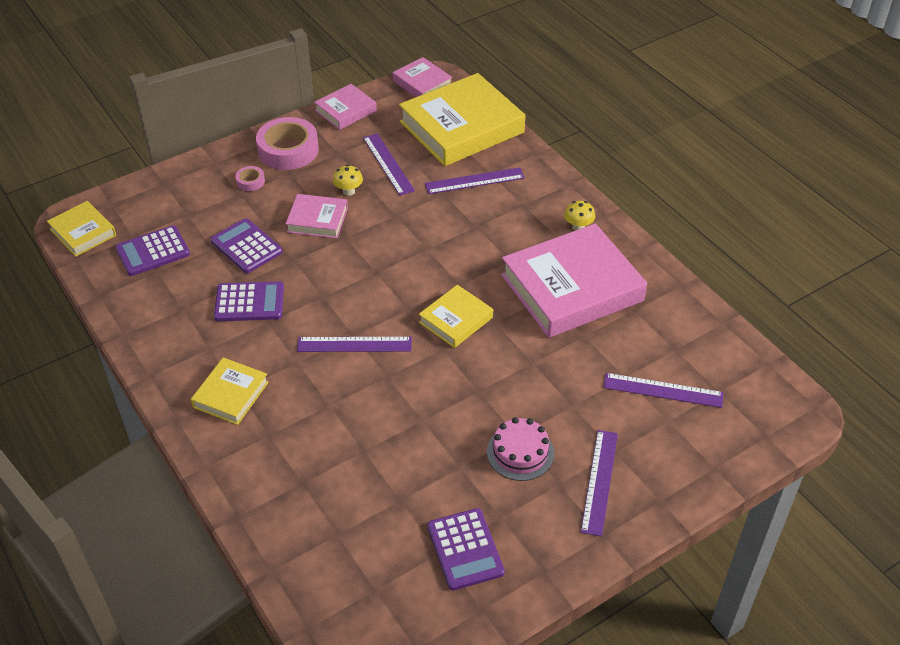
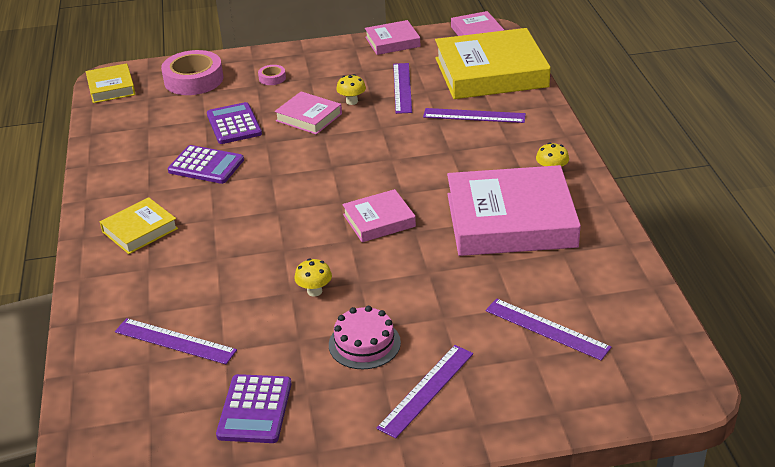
camera: 25 degrees right, 10 degrees down
(153, 251) = (155, 112): purple calculator -> none
(288, 150) = (321, 61): pink tape -> pink tape (193, 80)
(354, 344) = (273, 218): purple ruler -> purple ruler (175, 341)
(443, 412) = (314, 291): none -> yellow mushroom
(456, 320) = (379, 220): yellow book -> pink book

